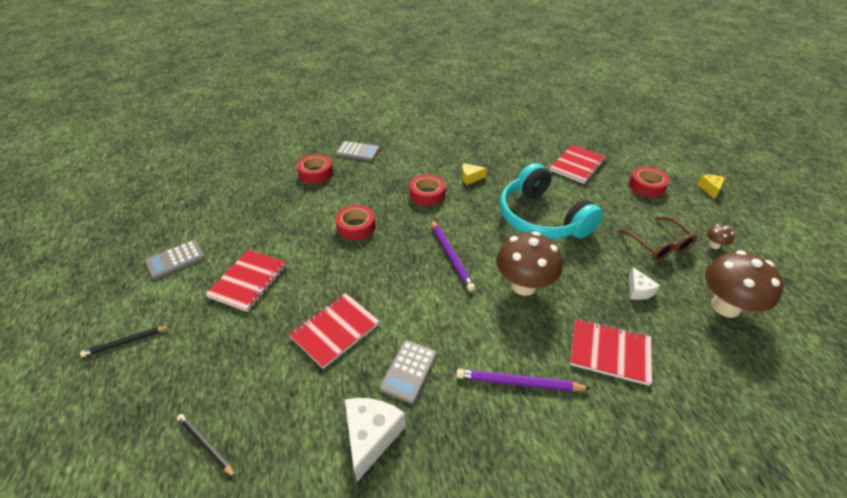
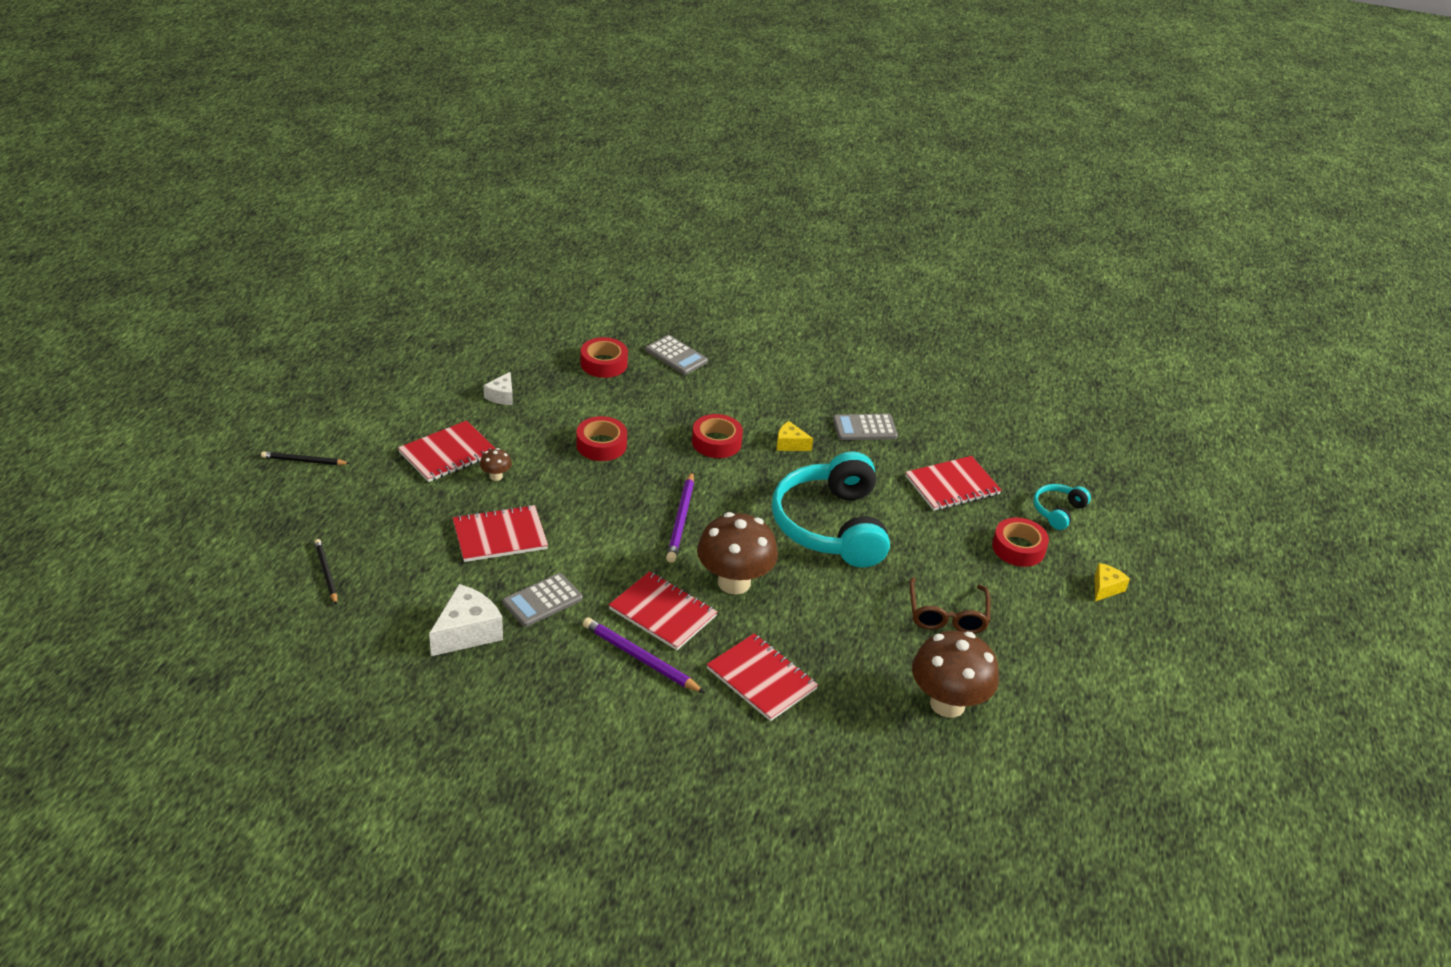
camera: 25 degrees right, 5 degrees down
(175, 259) = (389, 401): grey calculator -> grey calculator (864, 428)
(500, 334) = (662, 613): none -> red notebook
(638, 290) = (862, 645): white cheese -> white cheese (501, 396)
(640, 157) = (1058, 511): none -> turquoise headphones
(714, 245) = (1019, 646): brown mushroom -> brown mushroom (496, 476)

